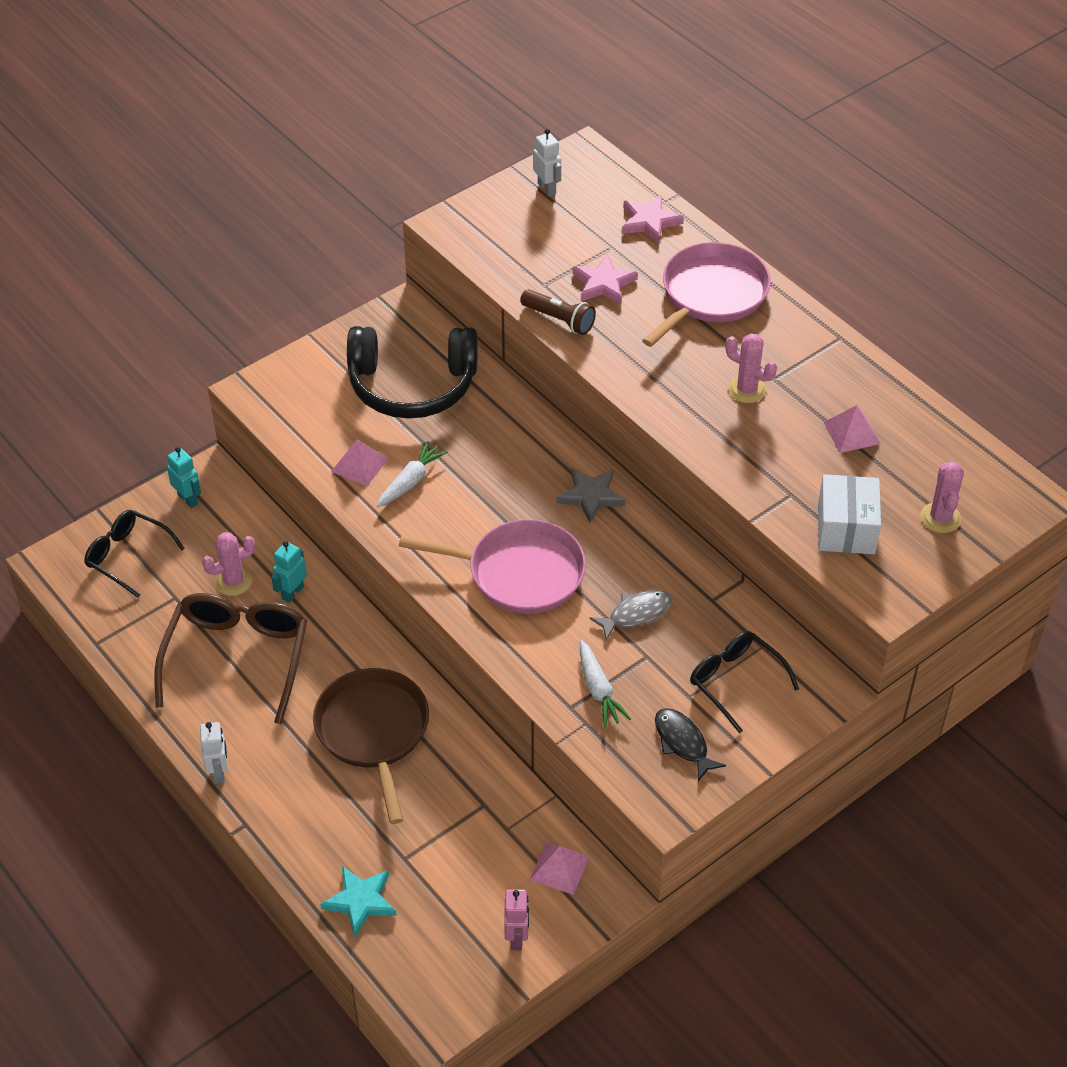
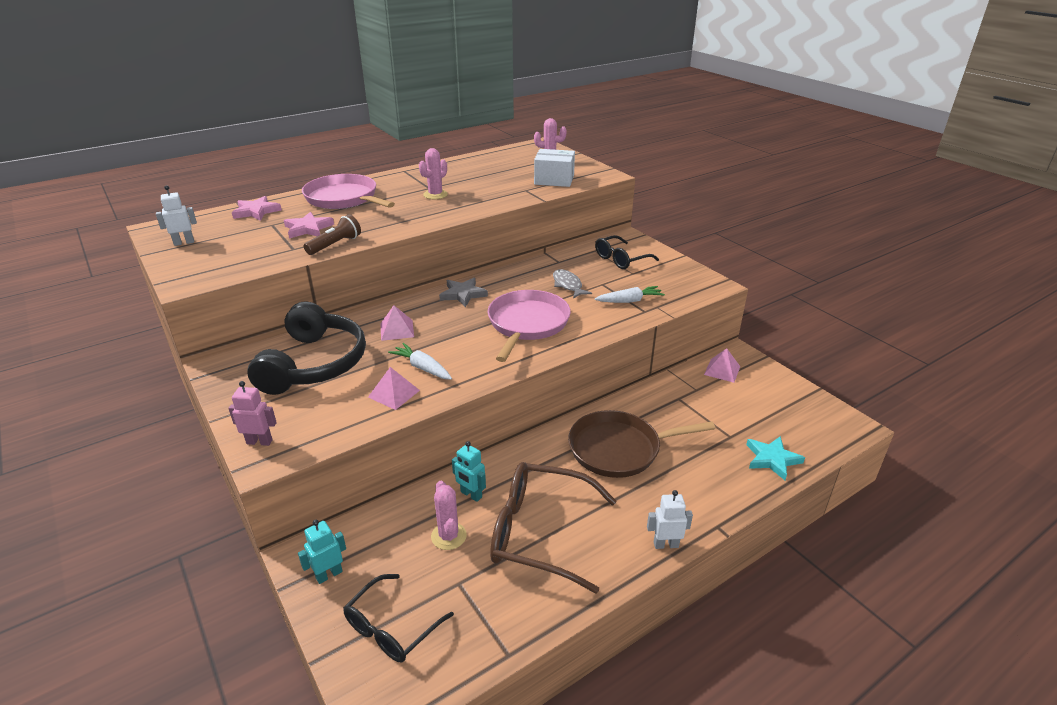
camera: 85 degrees left, 15 degrees down
(517, 937) = (778, 389): pink robot -> pink robot (259, 442)
(682, 743) = (667, 277): black fish -> none
(852, 433) = (481, 173): pink pyramid -> pink pyramid (397, 330)

